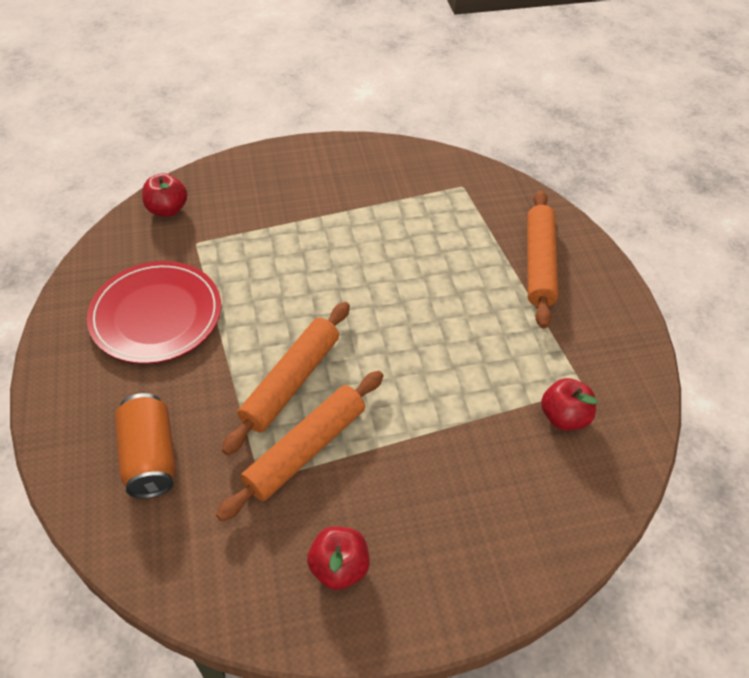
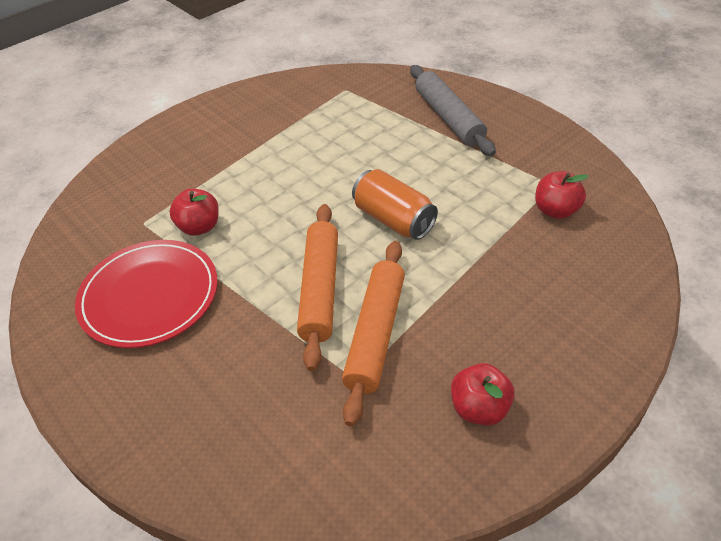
camera: 25 degrees left, 5 degrees down
(150, 457) = (237, 413): orange can -> orange can (393, 219)
(167, 209) = (93, 208): red apple -> red apple (199, 227)
(538, 264) = (448, 118): orange rolling pin -> grey rolling pin

